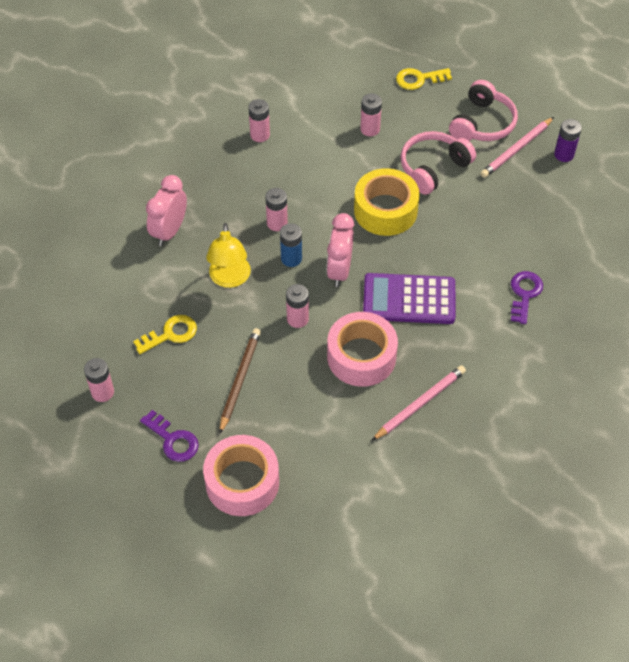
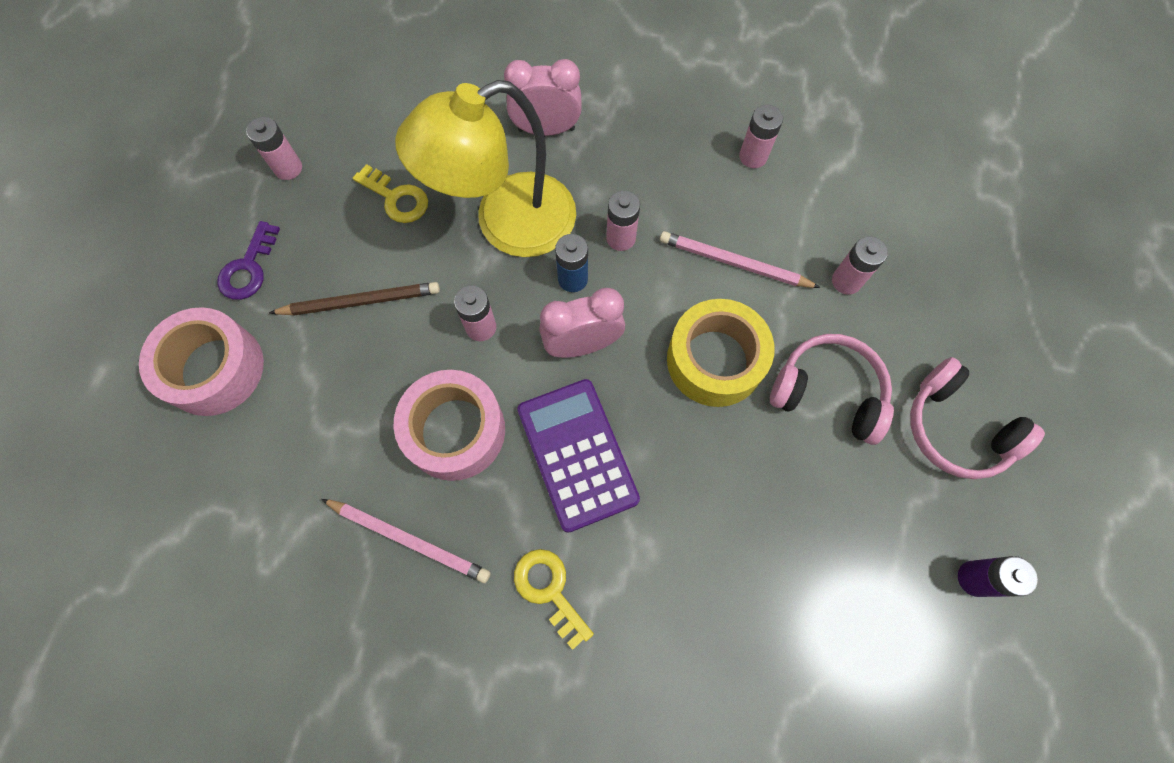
camera: 65 degrees right, 15 degrees up
(229, 279) = (506, 224): yellow lamp -> yellow lamp, size x1.73
(419, 79) = (981, 306): yellow key -> yellow key (549, 590)
(482, 123) = (956, 428): pink headphones -> pink headphones turned 45 degrees clockwise
(516, 149) = (938, 500): pink pencil -> pink pencil (734, 263)
(524, 294) = (666, 618): purple key -> none

